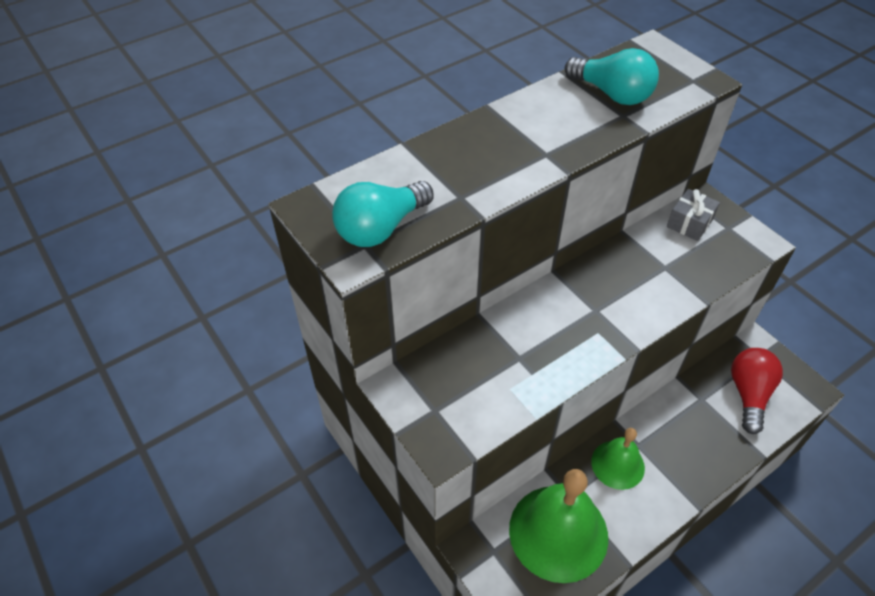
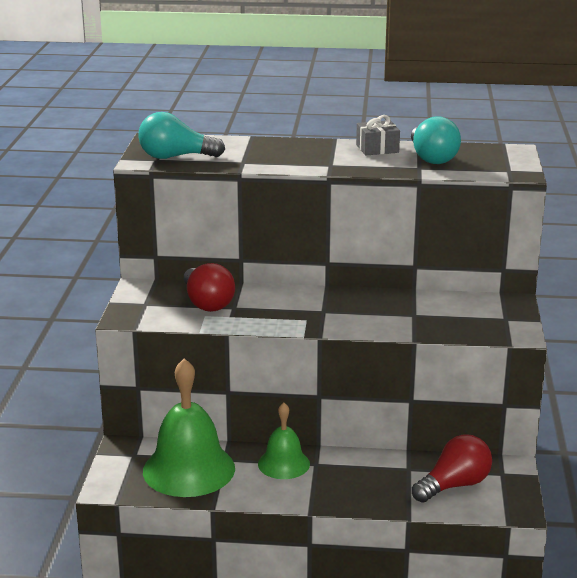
camera: 40 degrees right, 25 degrees down
(489, 368) = (207, 303): none -> red light bulb
(689, 223) = (476, 304): grey gift -> grey gift (377, 148)

